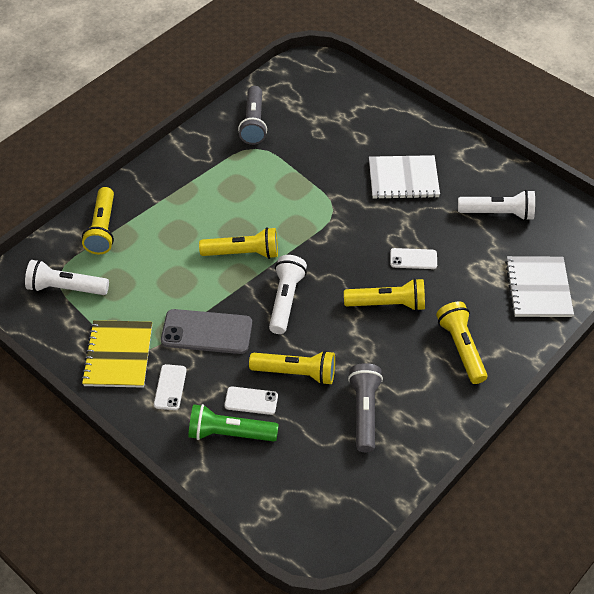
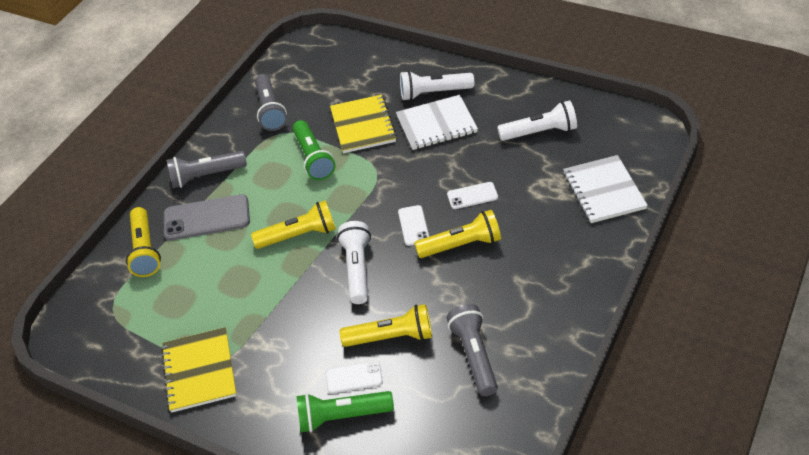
camera: 10 degrees left, 5 degrees down
(66, 288) = (123, 319): white flashlight -> white flashlight (434, 93)
(170, 387) = (264, 388): white phone -> white phone (413, 225)
(176, 172) = (206, 176): none -> grey flashlight
(207, 332) = (286, 322): grey phone -> grey phone (206, 218)
(278, 182) = (313, 158): none -> green flashlight
(334, 161) = (363, 125): none -> yellow notebook
(461, 348) = (549, 267): yellow flashlight -> none

